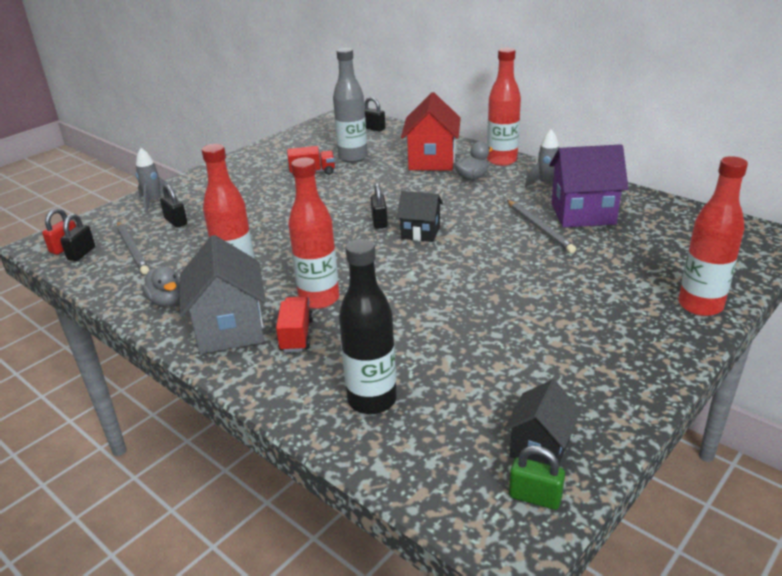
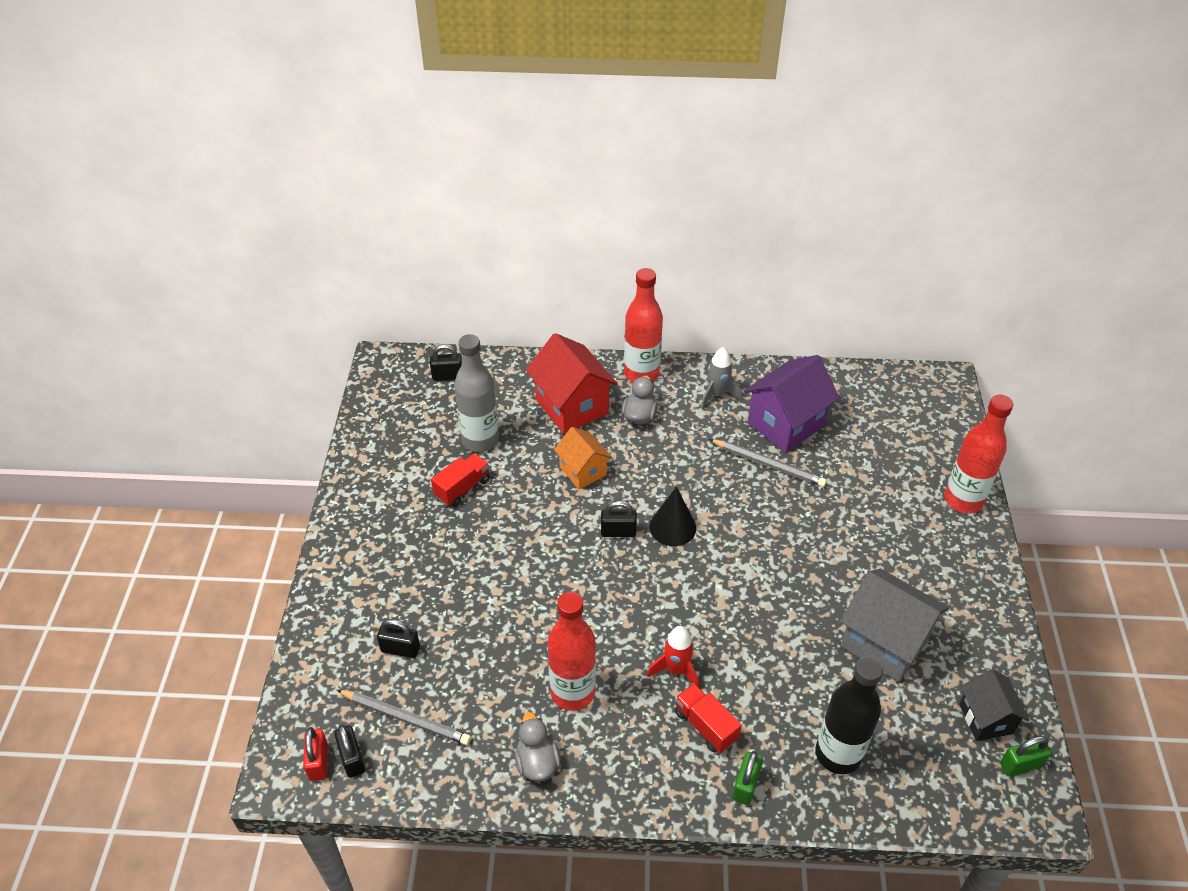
camera: 40 degrees left, 15 degrees up
(154, 202) = (332, 633): grey rocket -> none
(167, 301) = (537, 762): grey duck -> grey duck turned 120 degrees counterclockwise
(230, 329) = (639, 756): grey house -> grey house (884, 642)
(276, 380) = (745, 785): none -> green padlock
(319, 299) = (676, 670): red bottle -> red rocket
(379, 222) = (618, 531): black padlock -> black padlock turned 45 degrees counterclockwise
(397, 188) = (583, 471): none -> orange house
(420, 232) = (672, 527): black house -> black cone

